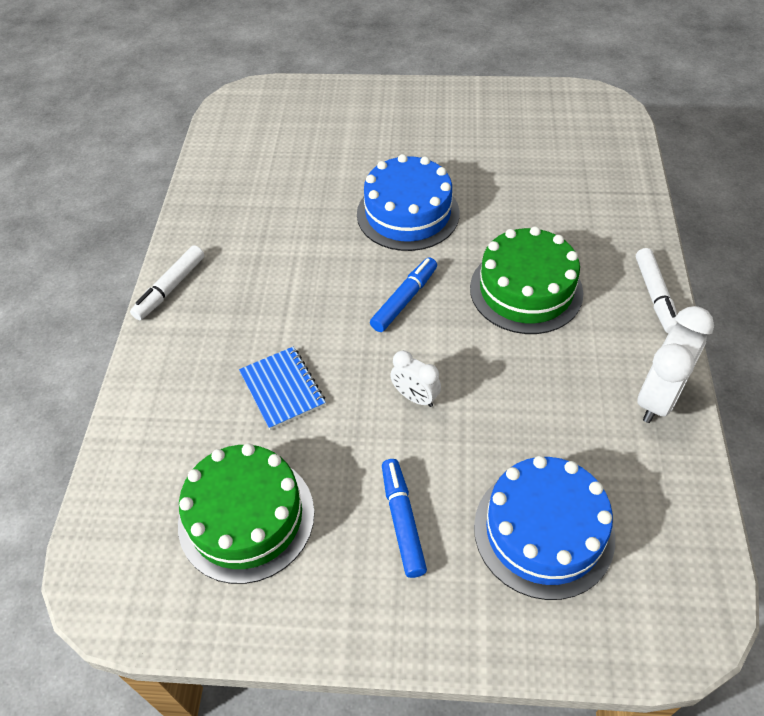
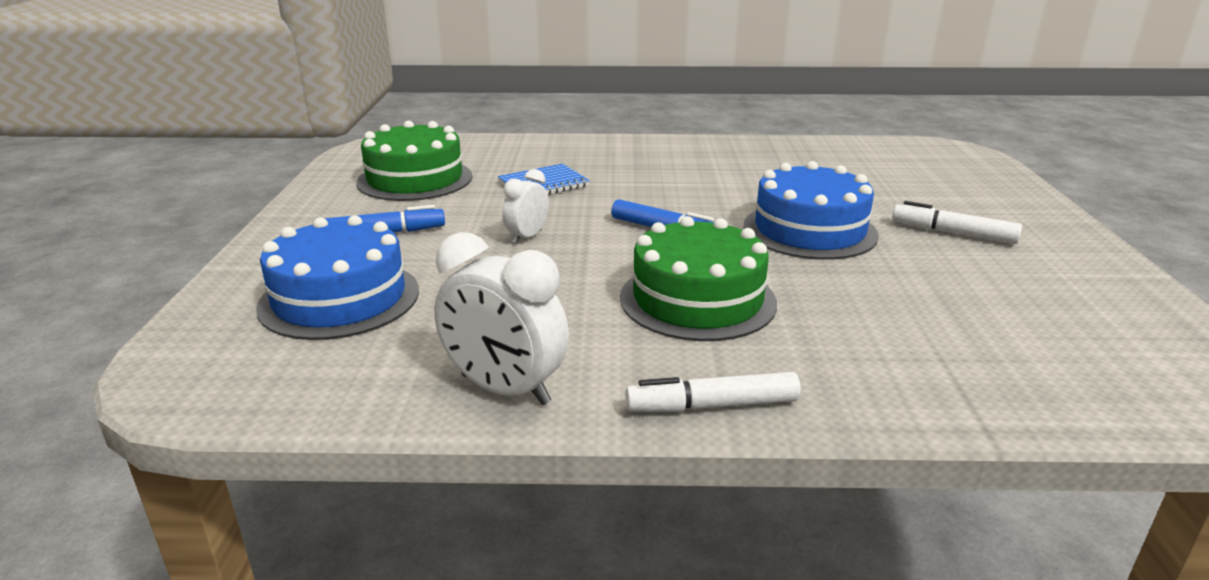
camera: 85 degrees right, 25 degrees down
(170, 288) = (659, 142): white marker -> white marker (953, 233)

